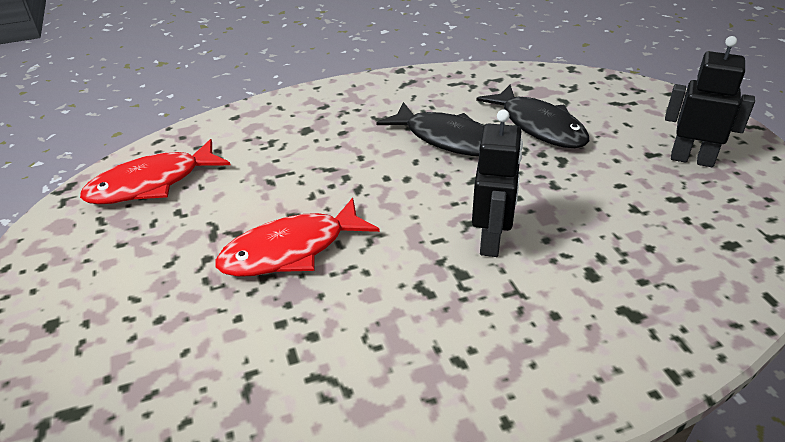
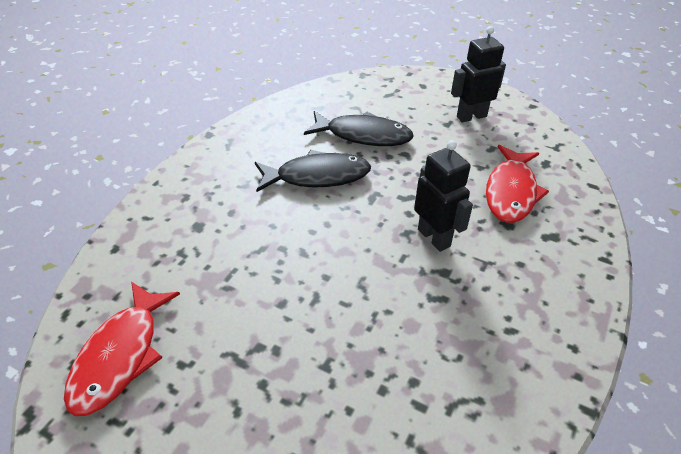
camera: 45 degrees left, 5 degrees up
(291, 250) = (319, 331): red fish -> red fish (511, 192)

